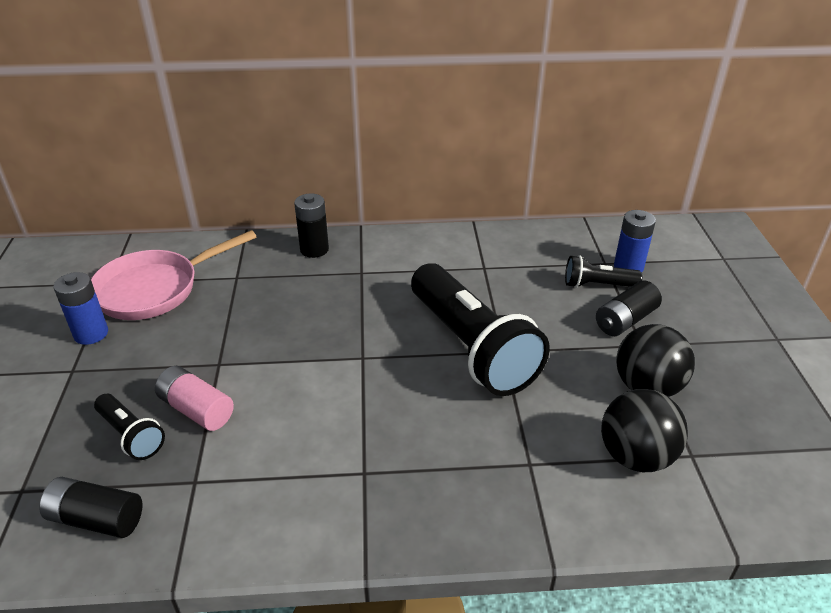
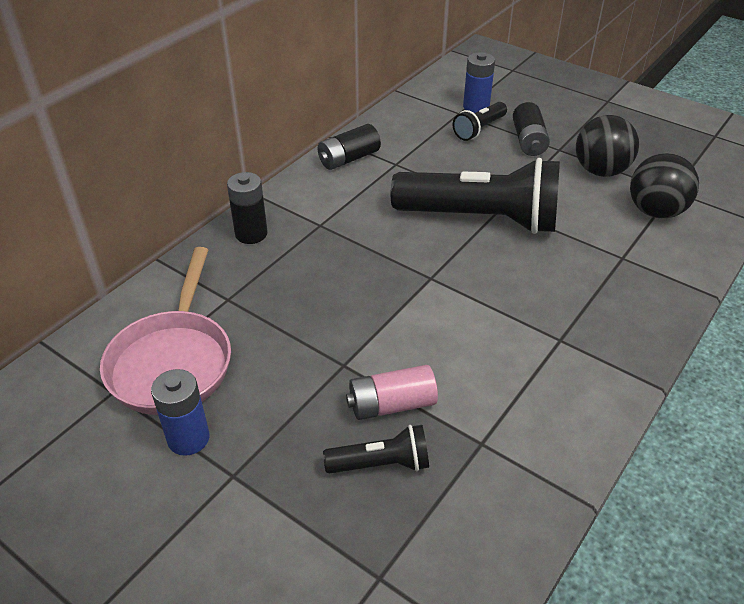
camera: 50 degrees left, 5 degrees up
(96, 519) = (469, 529): black battery -> black battery (348, 159)

